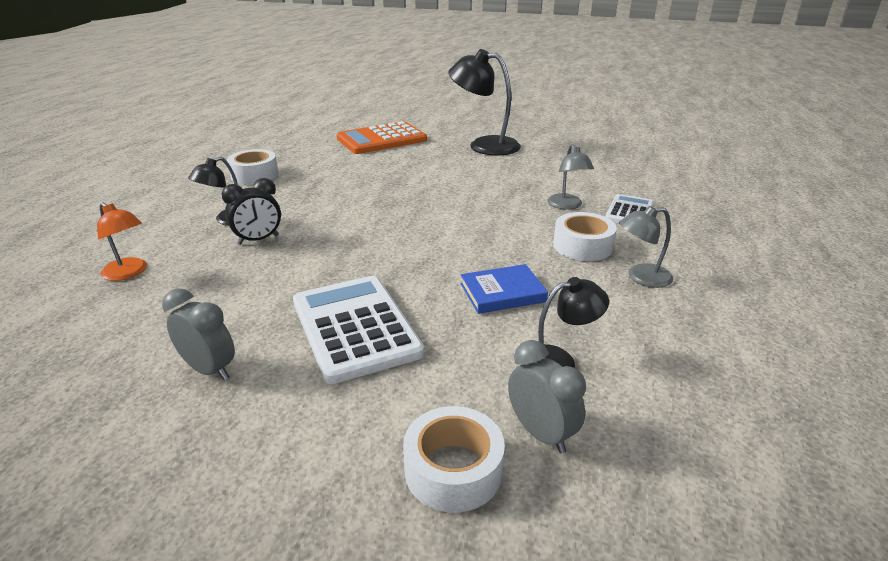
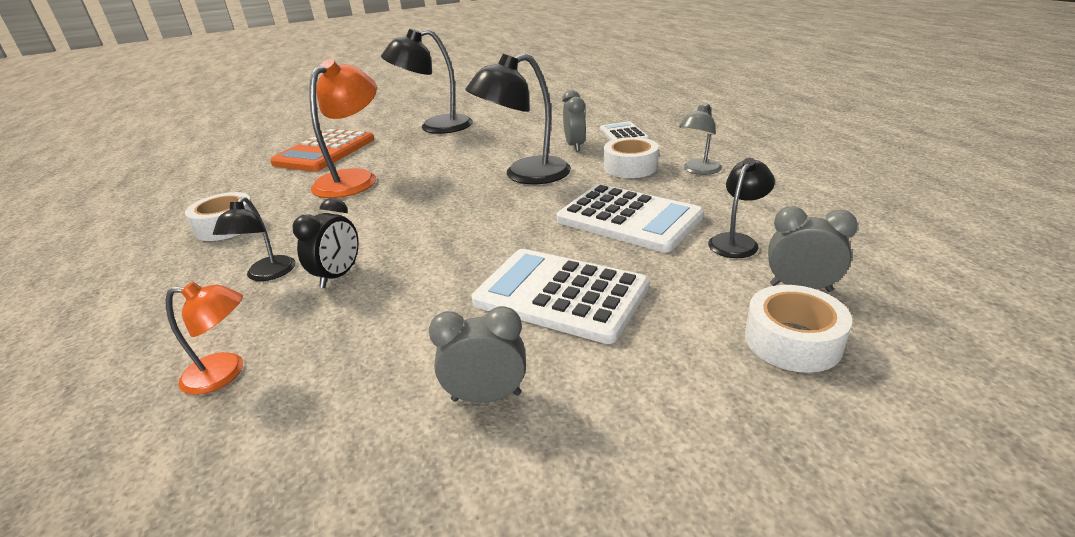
camera: 35 degrees left, 0 degrees up
(367, 169) = (354, 179): none -> orange lamp
(484, 216) = (525, 175): none -> black lamp
(502, 293) = (629, 219): blue book -> white calculator
(567, 205) = (575, 146): grey lamp -> grey clock

